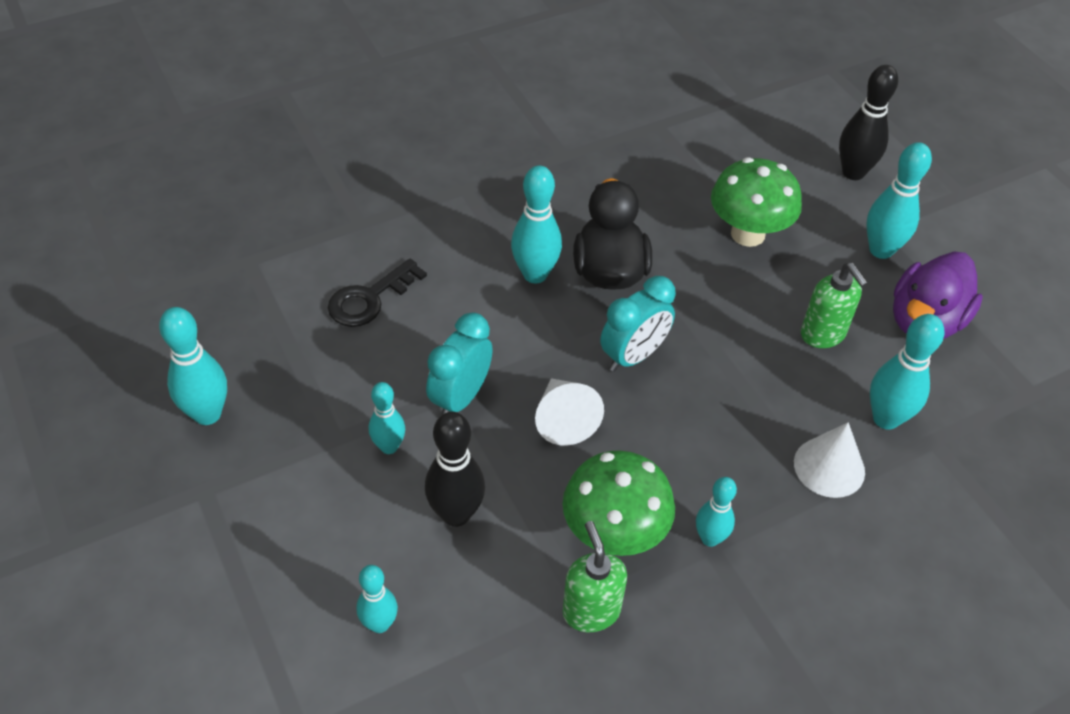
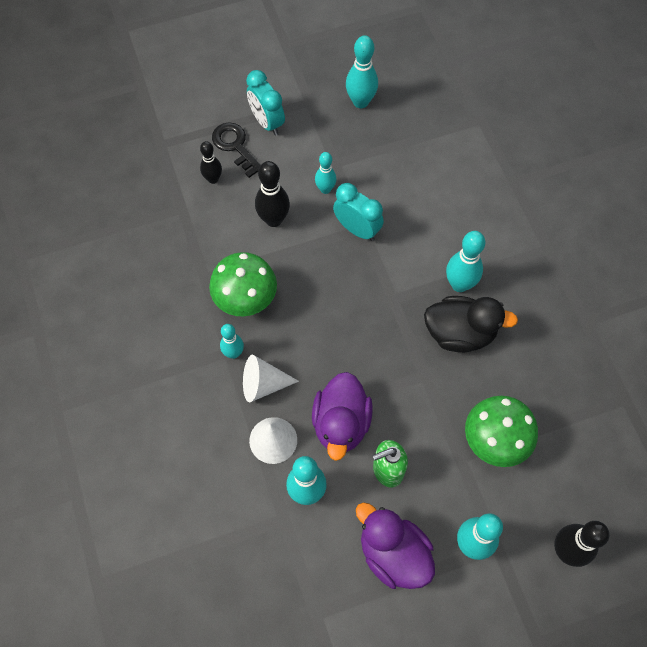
camera: 100 degrees right, 15 degrees up
(369, 299) = (443, 184): black key -> black key (235, 146)
(379, 624) = (213, 179): turquoise bowling pin -> black bowling pin
(564, 419) = (333, 285): white cone -> white cone (263, 384)
(591, 611) = (200, 280): green soap dispenser -> none
(633, 356) = (380, 335): turquoise clock -> turquoise clock (267, 122)
(777, 389) = (341, 424): none -> purple duck

